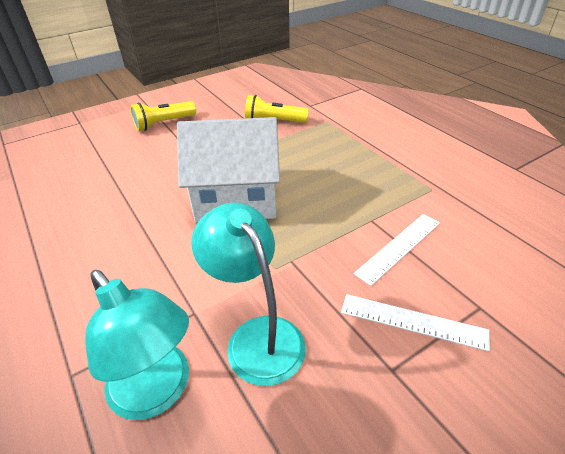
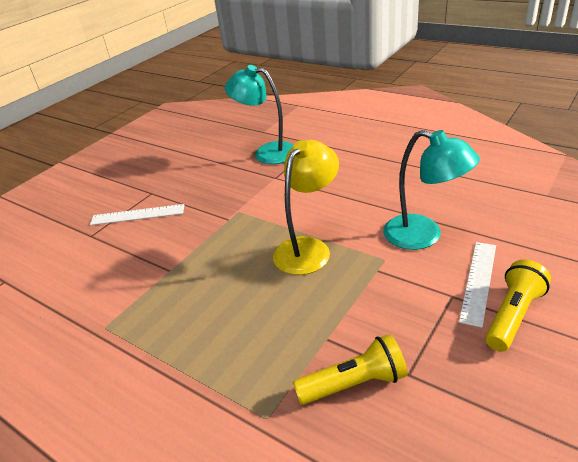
camera: 160 degrees right, 5 degrees down
(236, 198) = (308, 248): white house -> yellow lamp
(257, 336) = (231, 181): turquoise lamp -> turquoise lamp (424, 236)
(398, 247) = (145, 255): white ruler -> white ruler (479, 281)

